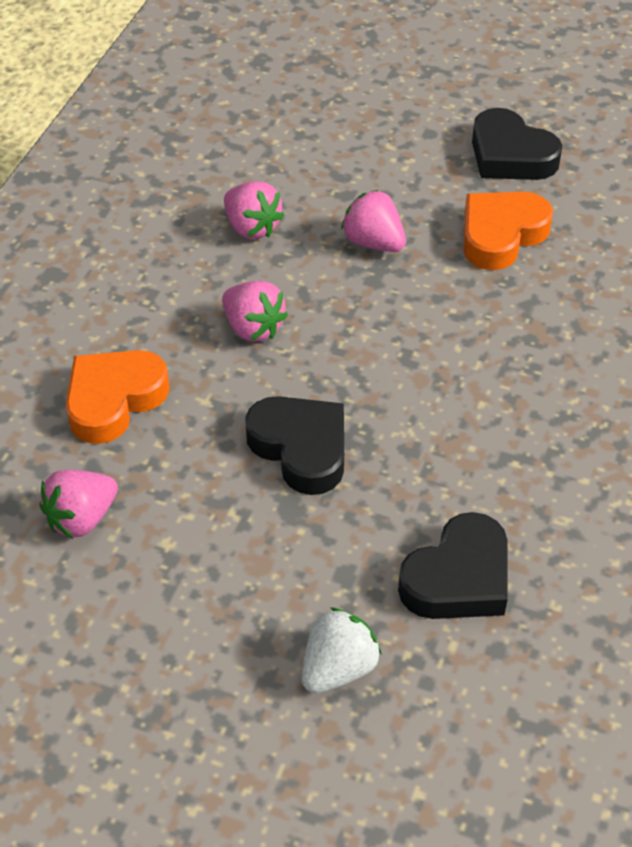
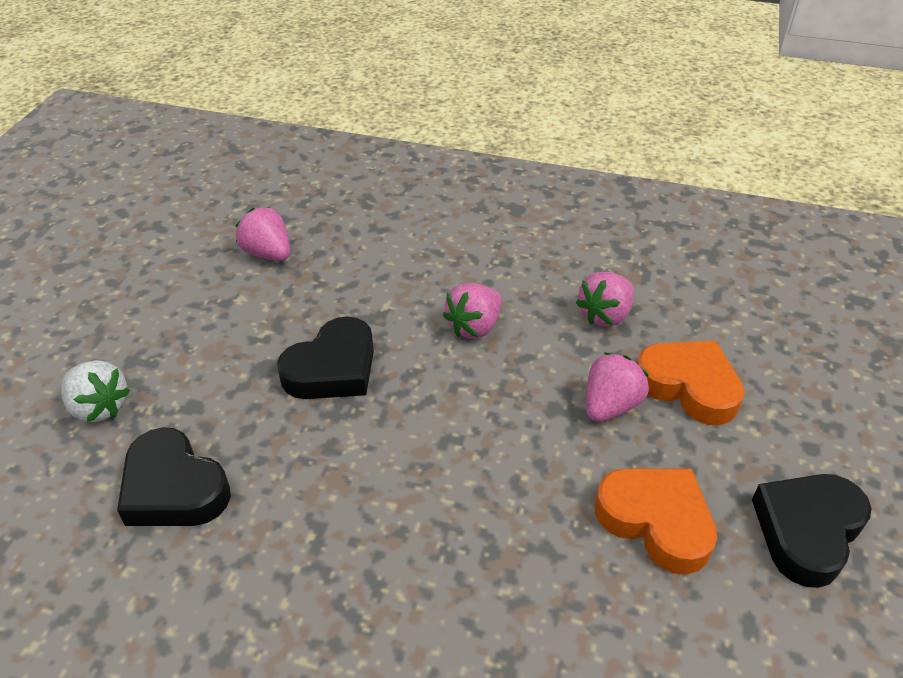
camera: 85 degrees right, 5 degrees down
(114, 400) = (384, 255): orange heart -> orange heart (689, 386)

